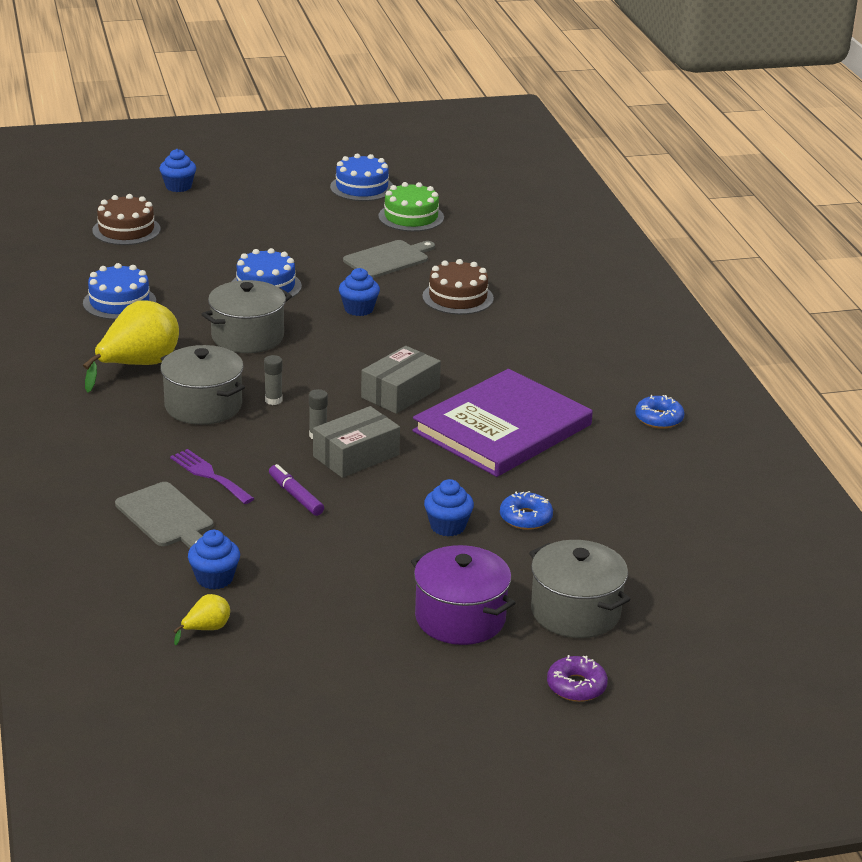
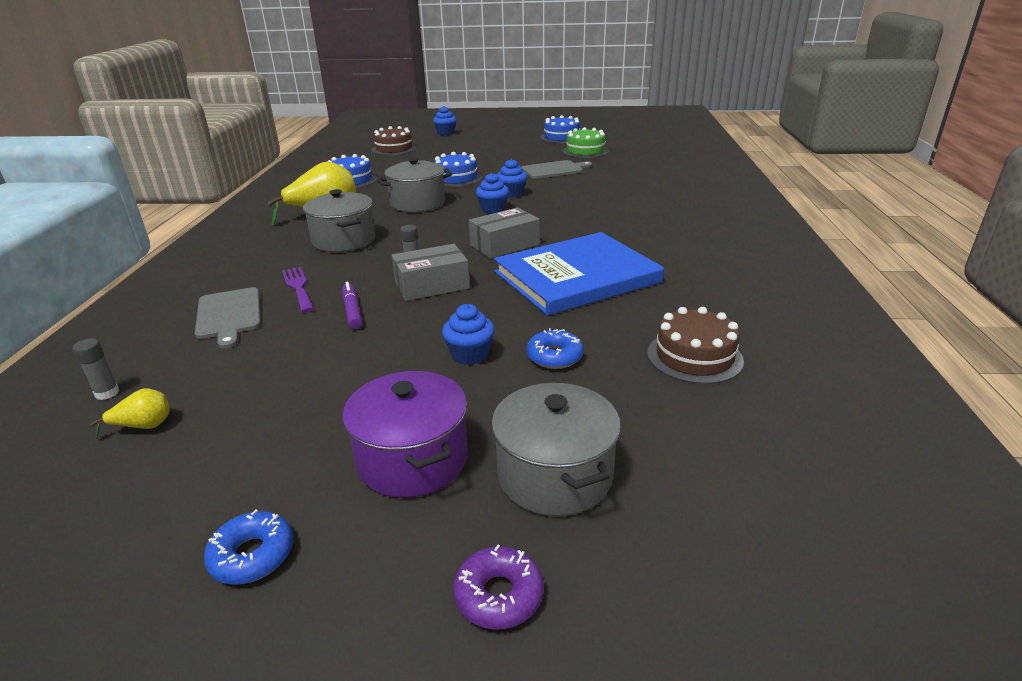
camera: 20 degrees right, 0 degrees up
(214, 578) = (209, 374): blue cupcake -> blue cupcake (493, 209)
(273, 400) = (400, 241): grey glue stick -> grey glue stick (107, 393)
(458, 297) = (591, 192): brown cake -> brown cake (694, 357)
(502, 428) = (576, 277): purple book -> blue book
(659, 418) = (732, 283): blue donut -> blue donut (252, 555)

